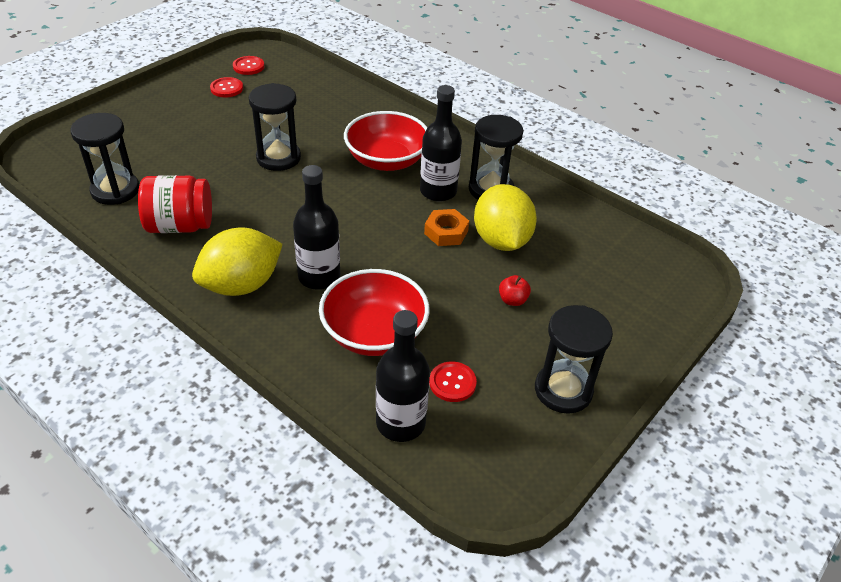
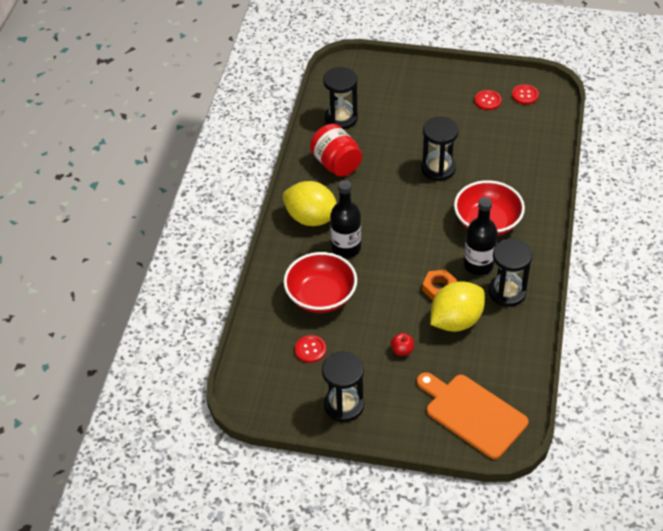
camera: 65 degrees right, 5 degrees up
(400, 423) = (265, 339): black bottle -> none
(638, 286) = (472, 414): none -> orange cutting board

